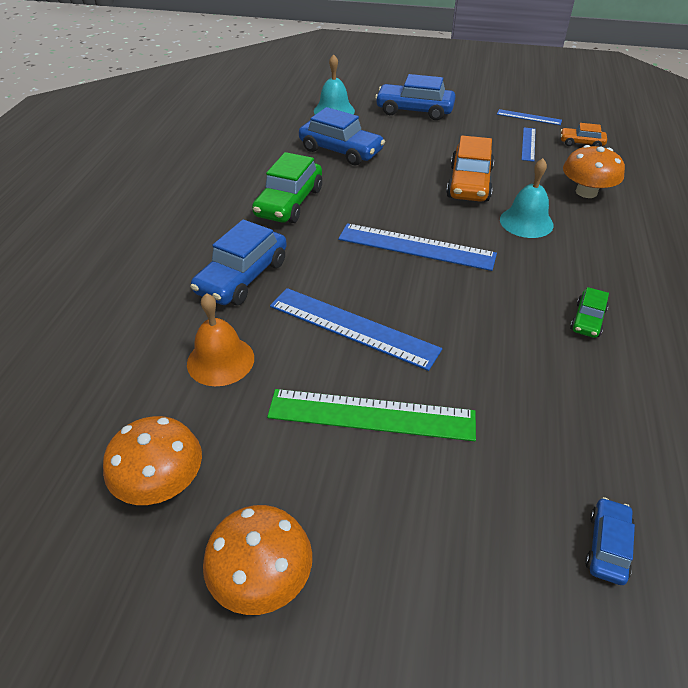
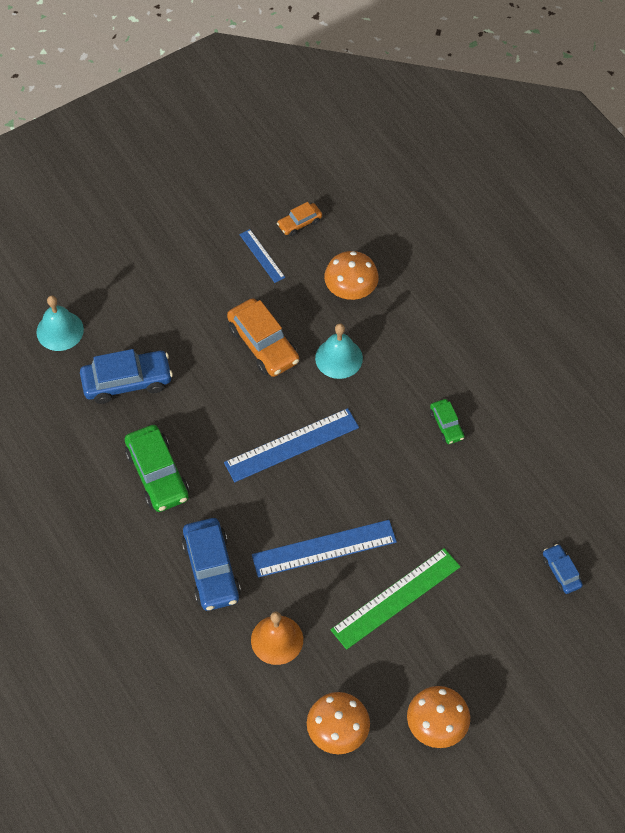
camera: 45 degrees left, 15 degrees up
(414, 111) = (128, 276): blue car -> none
(529, 117) = (230, 214): blue ruler -> none

